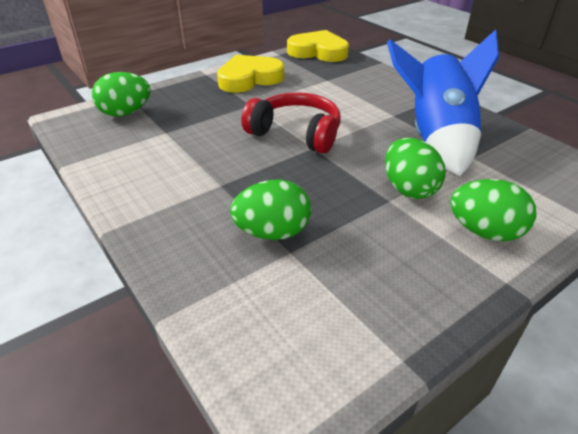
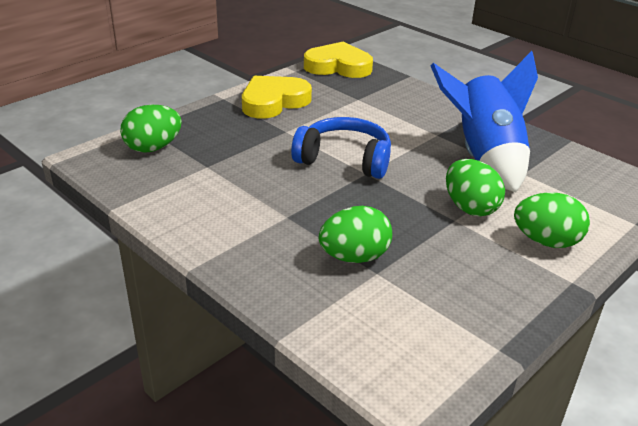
camera: 10 degrees left, 5 degrees down
(296, 133) = (344, 159): red headphones -> blue headphones

